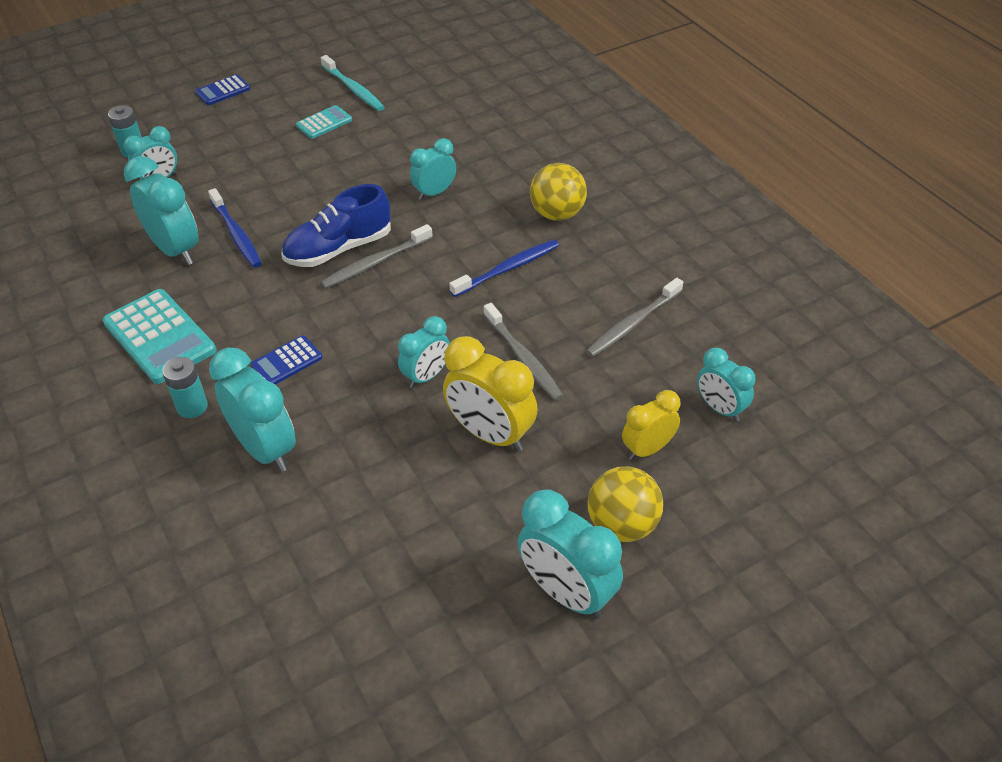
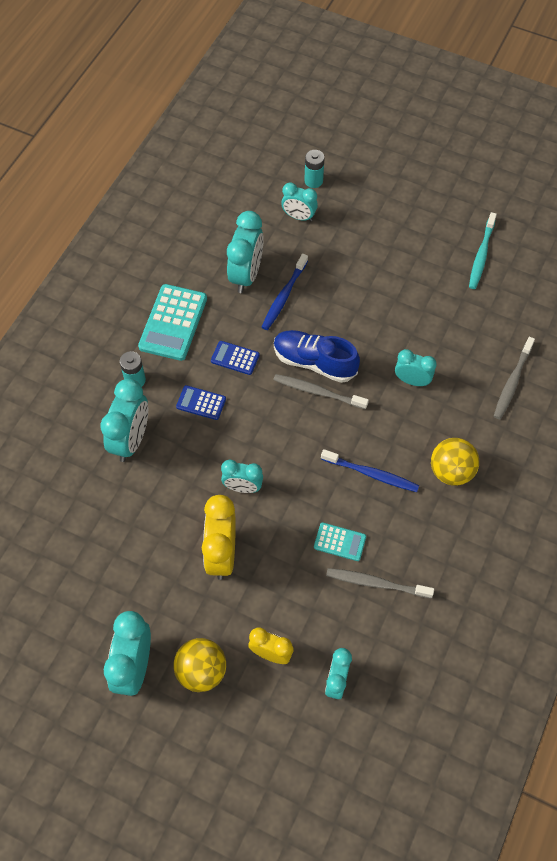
camera: 55 degrees right, 15 degrees up
(223, 91) = (412, 181): blue calculator -> blue calculator (235, 358)
(324, 123) = (429, 264): turquoise calculator -> turquoise calculator (339, 542)
(523, 358) = (297, 534): grey toothbrush -> grey toothbrush (512, 382)

